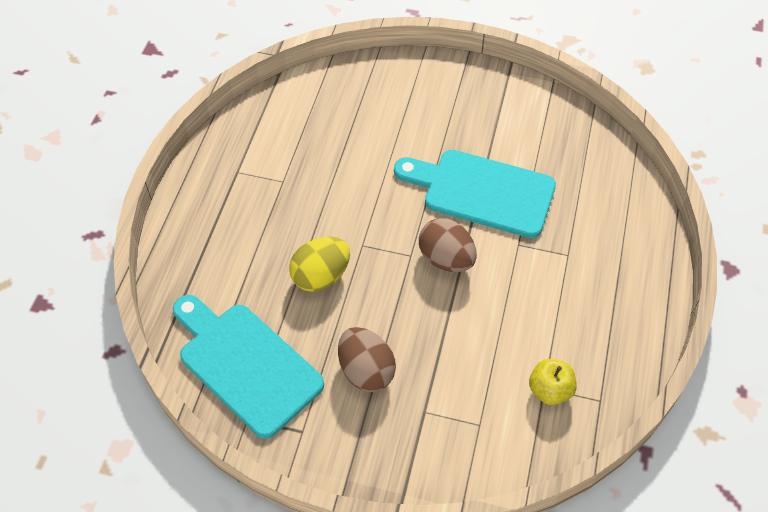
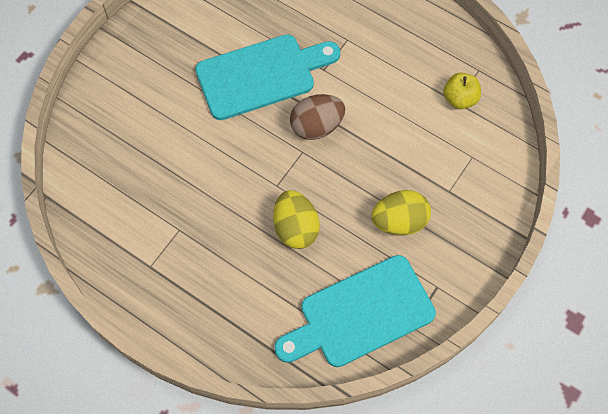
camera: 70 degrees left, 10 degrees up
(366, 371) = (399, 221): brown egg -> yellow egg
(482, 192) = (261, 75): turquoise cutting board -> turquoise cutting board turned 150 degrees counterclockwise

